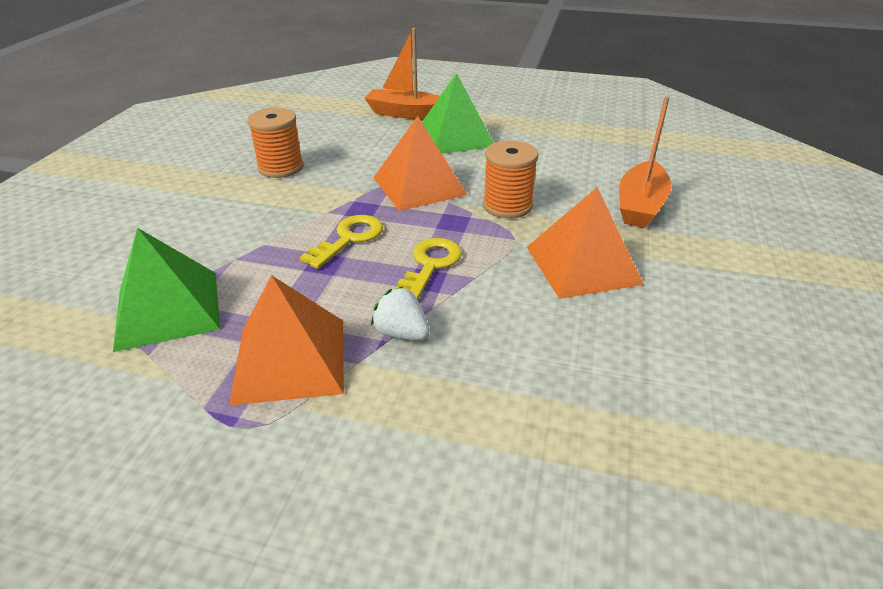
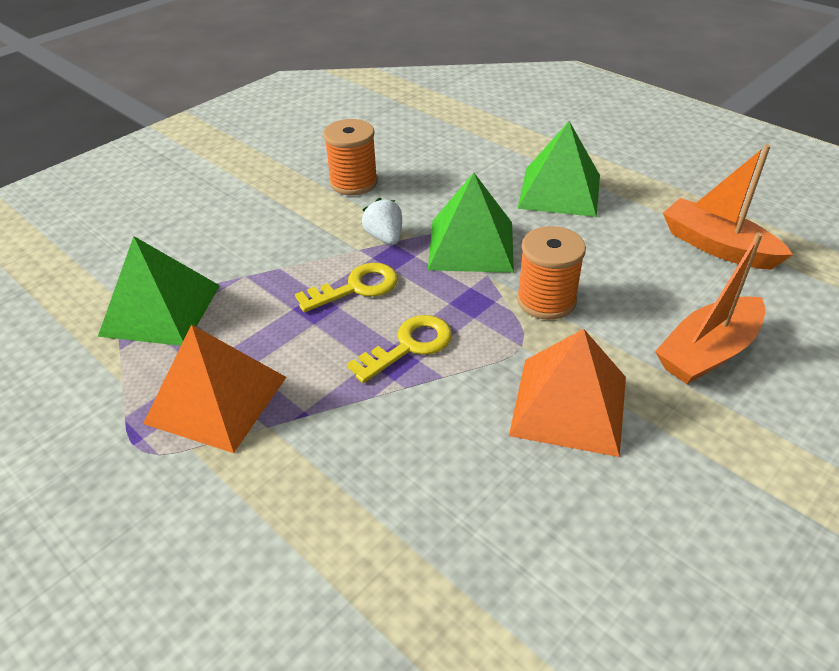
camera: 30 degrees right, 5 degrees up
(401, 333) = (326, 412): white strawberry -> white strawberry (385, 237)
(406, 113) = (529, 145): orange boat -> orange boat (717, 246)
(419, 186) = (471, 245): orange pyramid -> green pyramid

